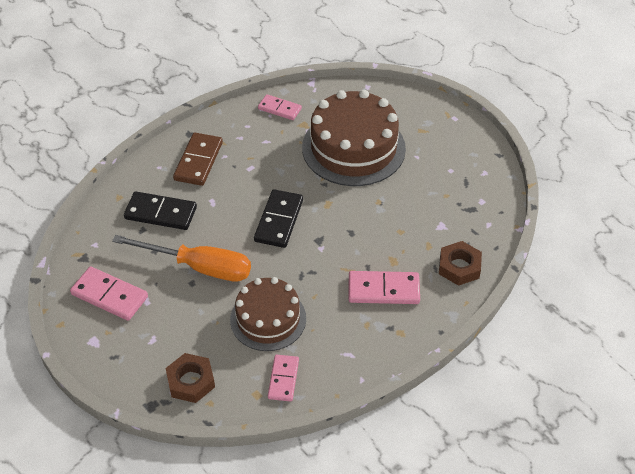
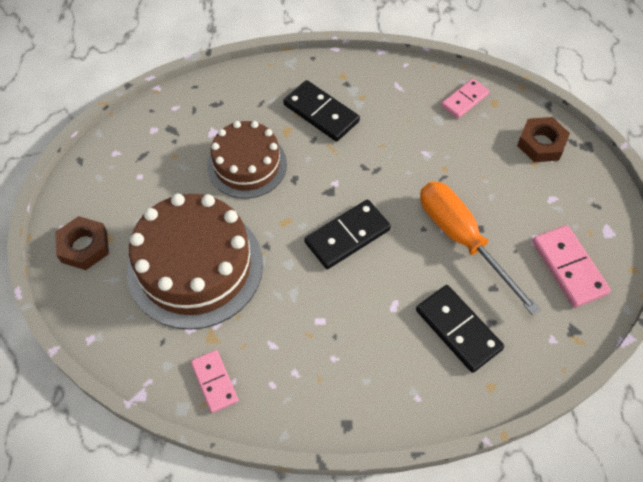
camera: 140 degrees left, 10 degrees up
(198, 161) = (368, 372): brown domino -> none
(268, 319) = (438, 151): brown cake -> brown cake (247, 165)
(383, 290) = (321, 113): pink domino -> black domino
(459, 267) = (242, 91): brown nut -> brown nut (84, 246)

